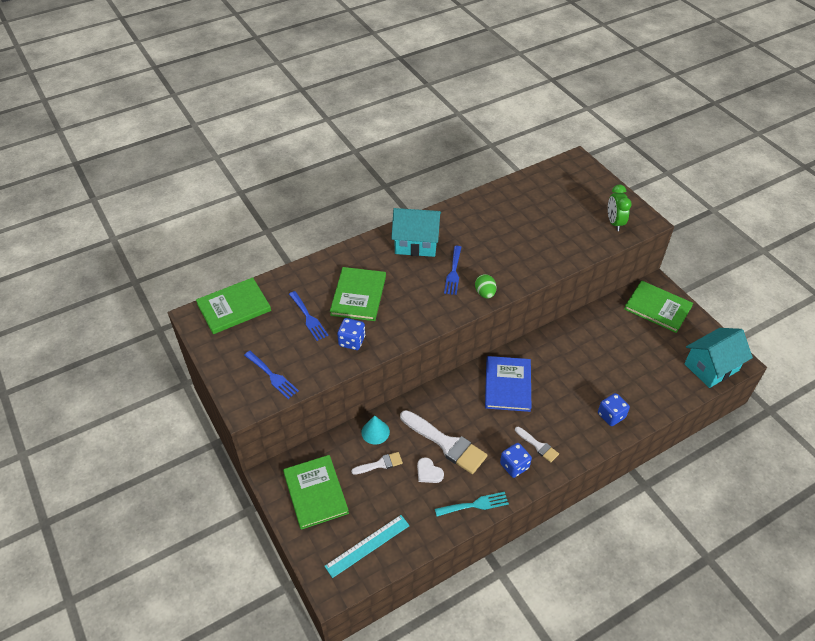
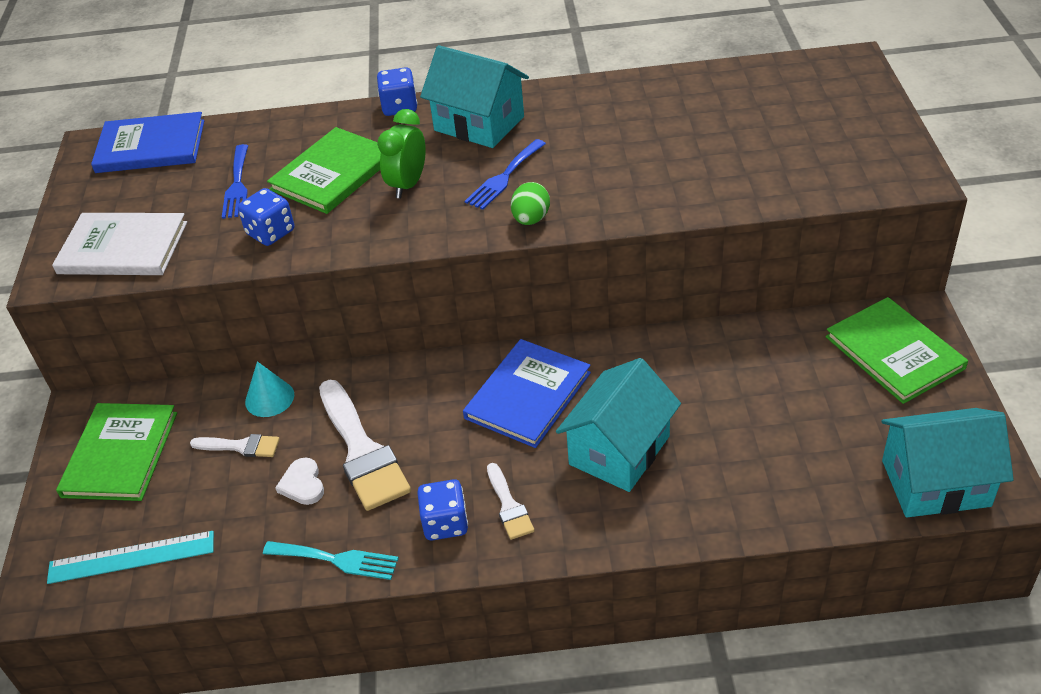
camera: 30 degrees right, 5 degrees down
(234, 307) = (150, 146): green book -> blue book
(272, 376) = (123, 248): blue fork -> white book
(569, 399) = (619, 450): none -> turquoise house
(611, 416) = (675, 502): blue dice -> blue dice (399, 107)
(614, 223) = (849, 167): green clock -> green clock (408, 185)

